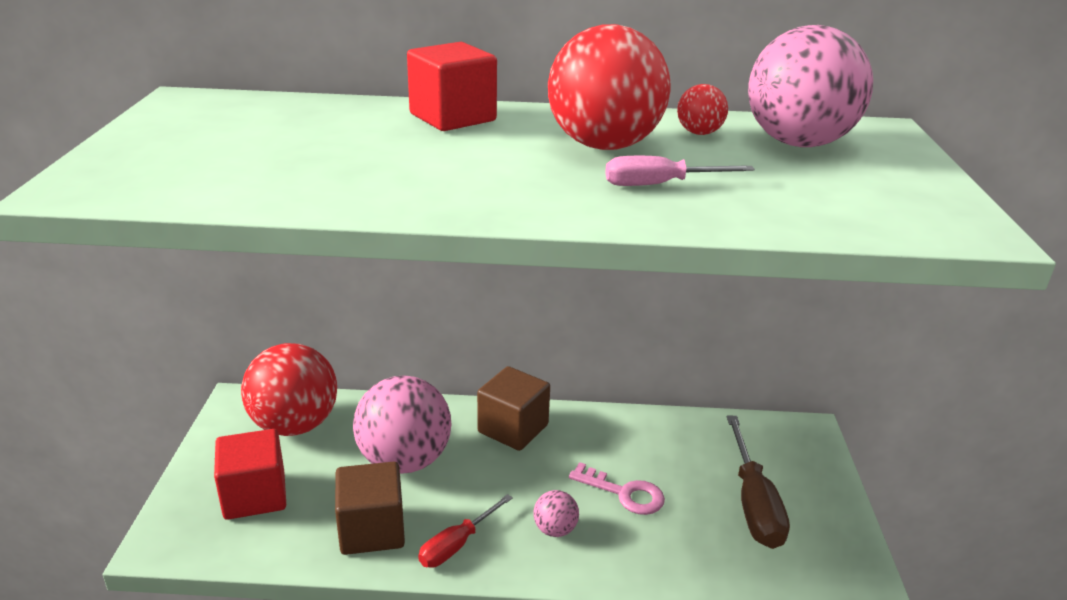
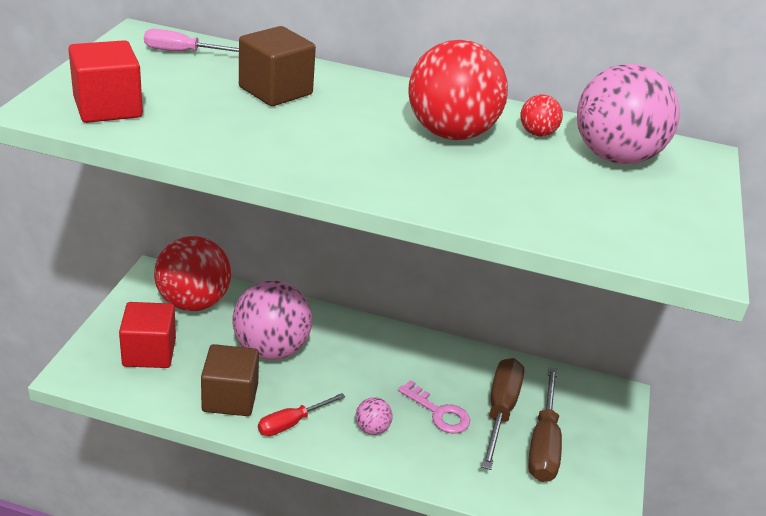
camera: 10 degrees right, 5 degrees up
(452, 117) = (342, 86): red cube -> red cube (108, 108)
(513, 428) = (367, 341): brown cube -> brown cube (275, 91)
(660, 185) = (475, 178): pink screwdriver -> pink screwdriver (182, 52)
(691, 476) = (500, 411): none -> brown screwdriver

